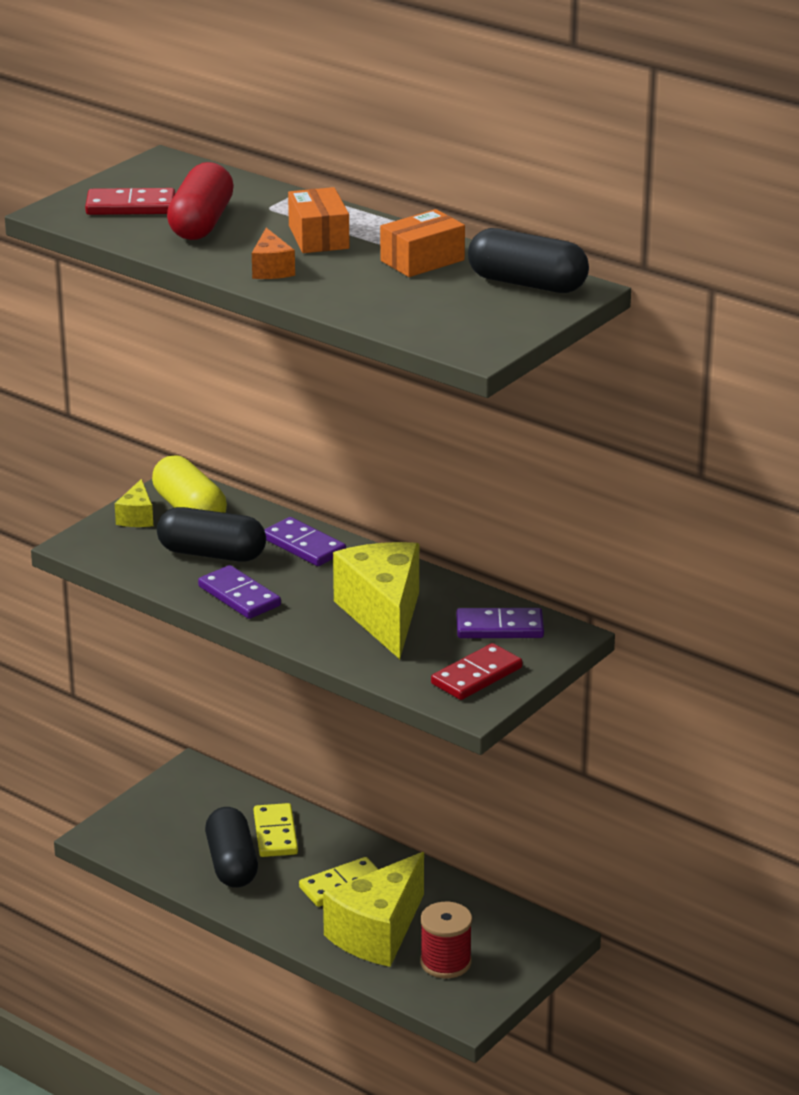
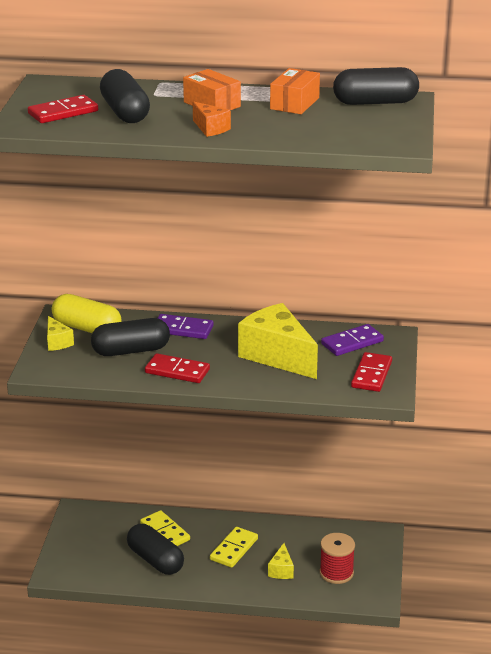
camera: 30 degrees left, 0 degrees up
(201, 223) = (125, 112): red capsule -> black capsule
(239, 596) = (177, 371): purple domino -> red domino
(378, 933) = (281, 570): yellow cheese -> yellow cheese, size x0.46

